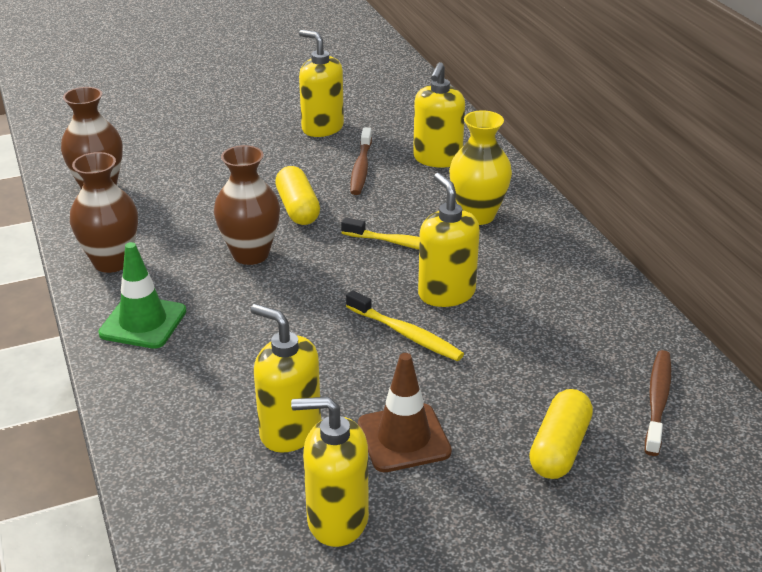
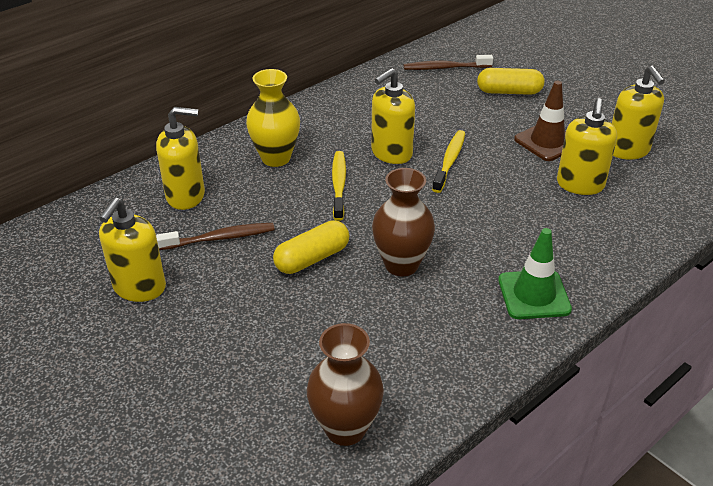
camera: 110 degrees left, 5 degrees up
(112, 262) = (469, 353): brown vase -> none

